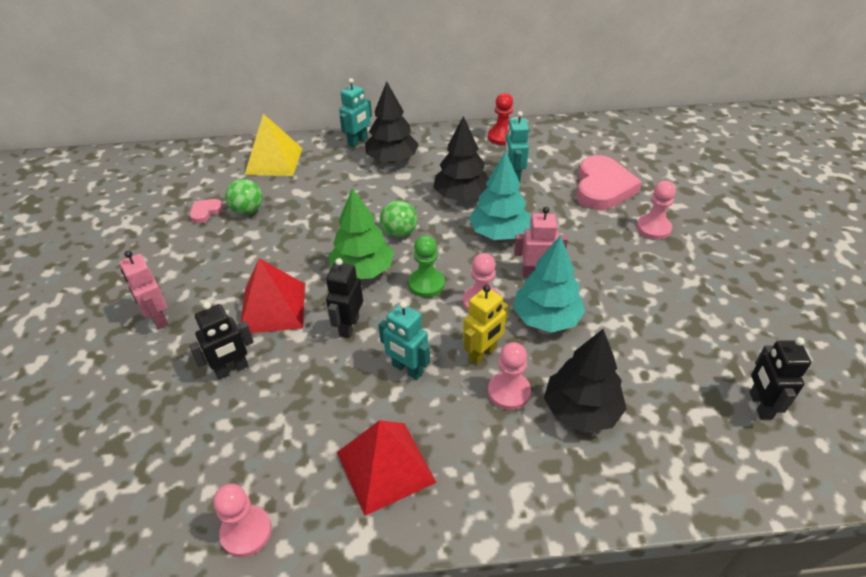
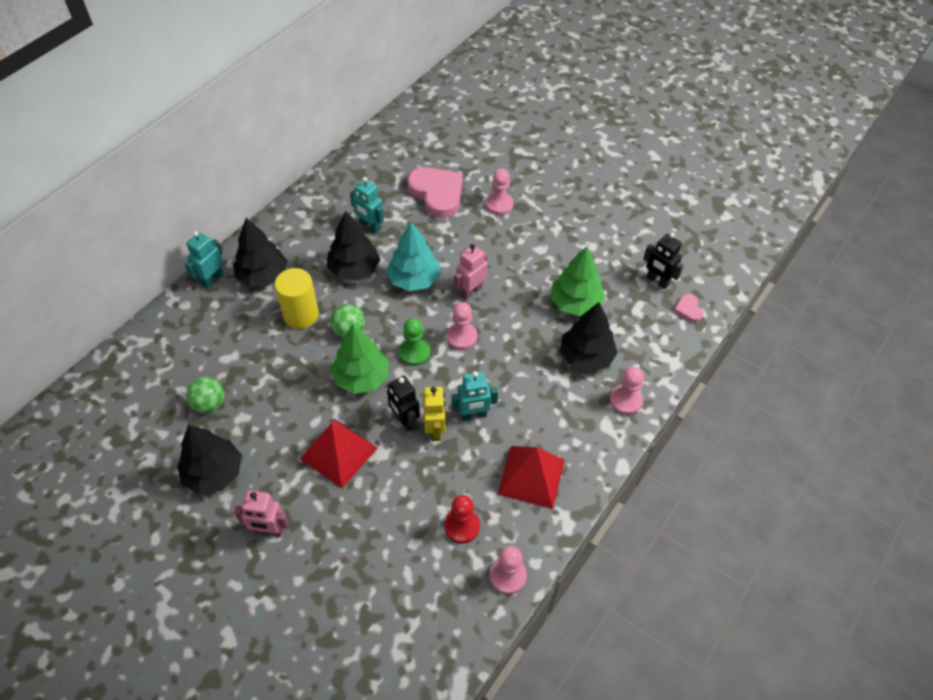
camera: 50 degrees left, 10 degrees up
(187, 253) = (214, 473): none -> black tree
(205, 212) = (175, 433): pink heart -> pink heart (688, 310)
(232, 369) = (371, 512): black robot -> none
(274, 161) = (165, 348): yellow pyramid -> none
(358, 141) = (212, 279): turquoise robot -> turquoise robot turned 135 degrees counterclockwise
(381, 199) = (301, 315): none -> yellow cylinder
(483, 353) = (501, 368): yellow robot -> yellow robot (435, 430)
(501, 137) = (320, 197): red pawn -> red pawn (462, 526)
(509, 392) = (541, 378): pink pawn -> pink pawn (625, 400)
(546, 318) = (509, 317): turquoise tree -> none
(631, 356) = (575, 303): none -> green tree

